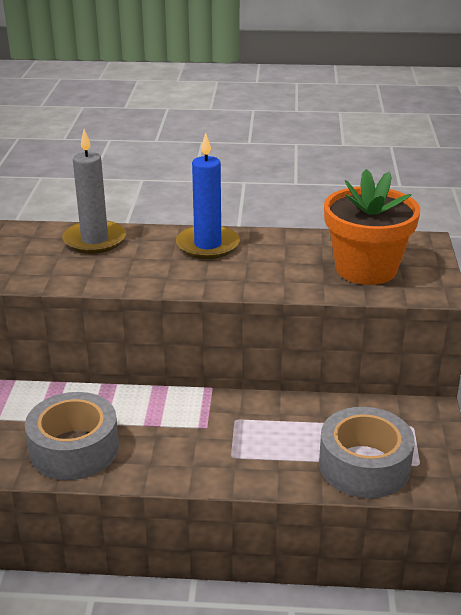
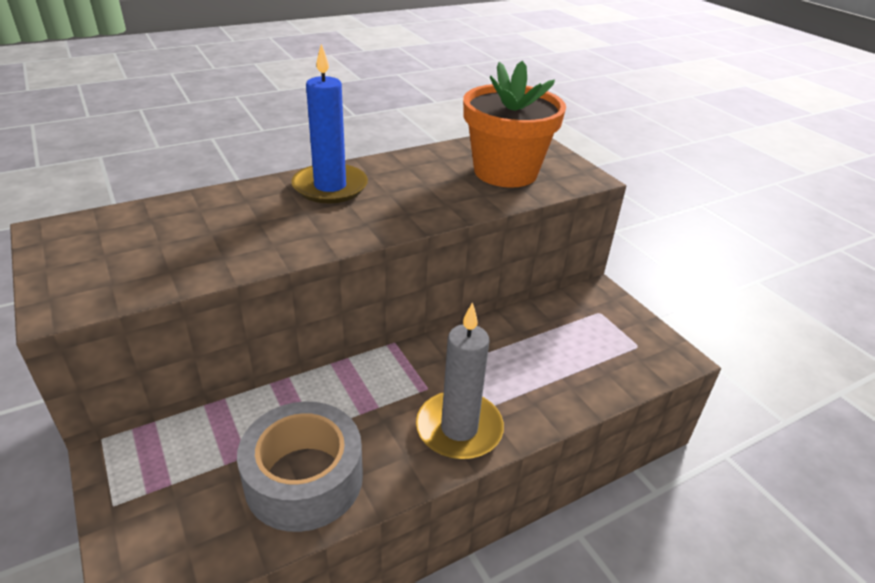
camera: 35 degrees left, 5 degrees up
(94, 240) = (190, 214): grey candle -> grey candle (459, 429)
(364, 465) = (599, 366): grey tape -> none

